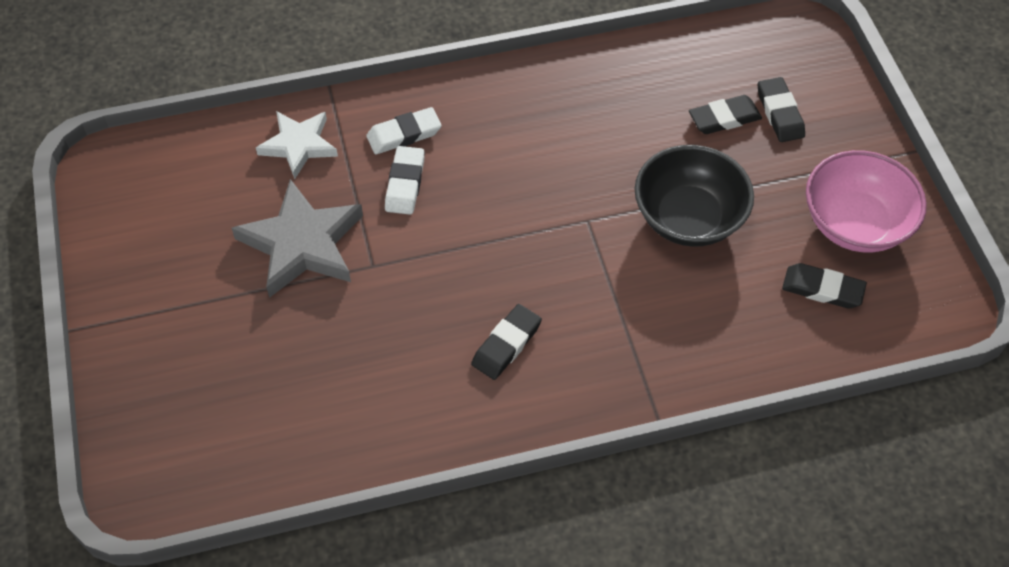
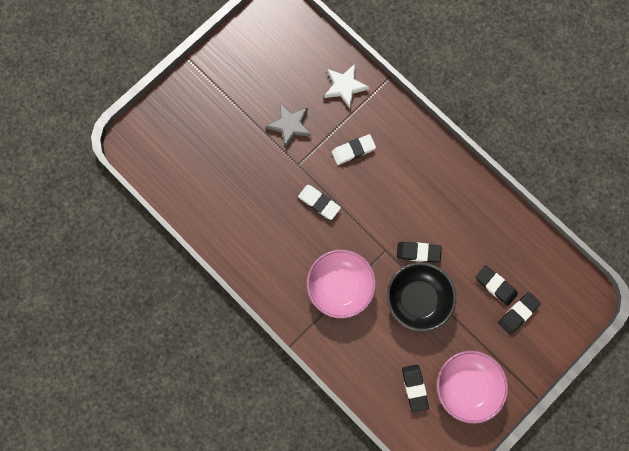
camera: 60 degrees right, 20 degrees up
(302, 244) = (290, 125): grey star -> grey star, size x0.65
(404, 134) = (382, 131): white eraser -> white eraser (319, 203)
(506, 344) = (291, 251): black eraser -> black eraser (418, 252)
(607, 307) = (340, 287): none -> pink bowl

